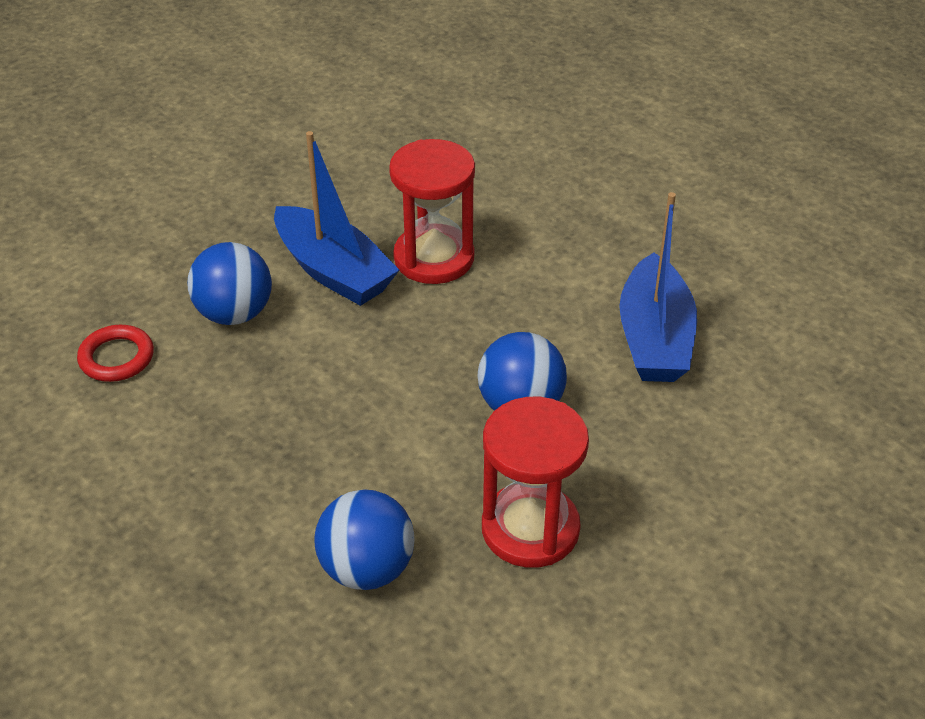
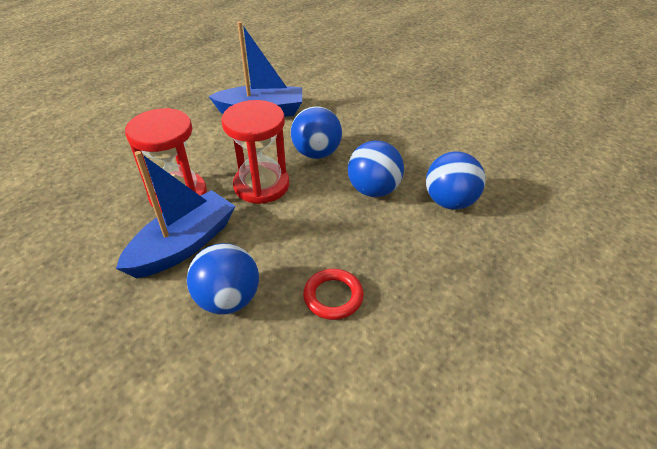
camera: 95 degrees left, 0 degrees up
(116, 358) = (282, 377): red ring -> red ring (333, 296)
(413, 471) = (373, 190): none -> blue ball
(530, 529) = (403, 147): red hourglass -> red hourglass (261, 185)

